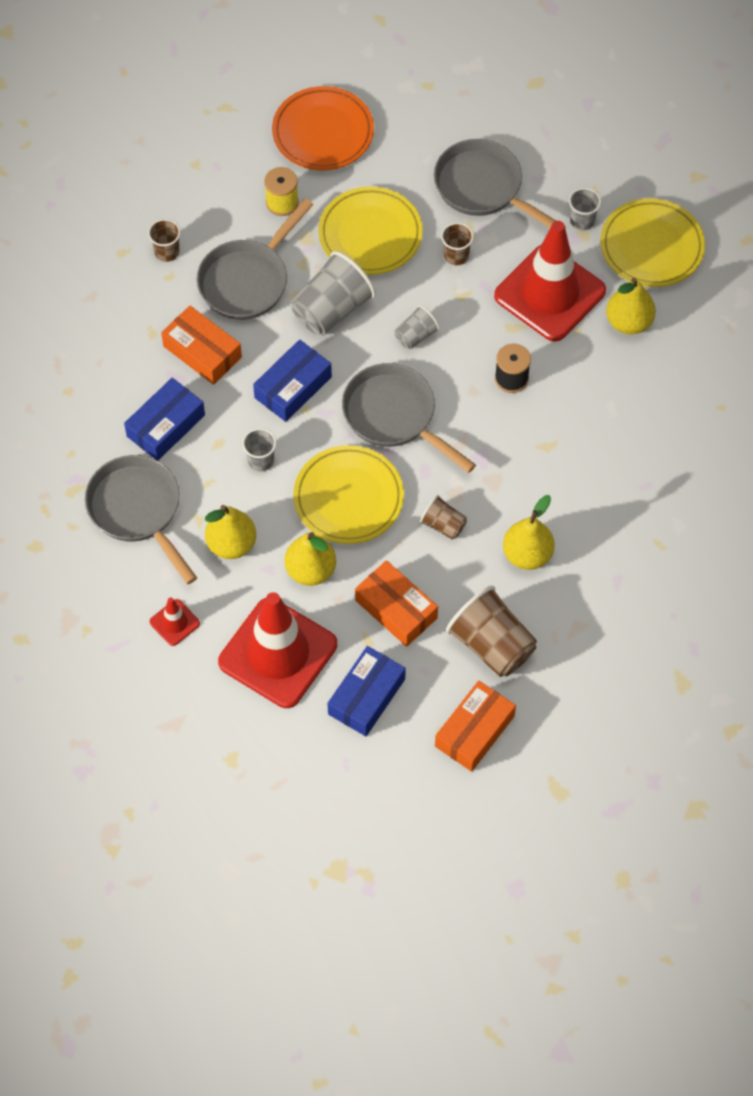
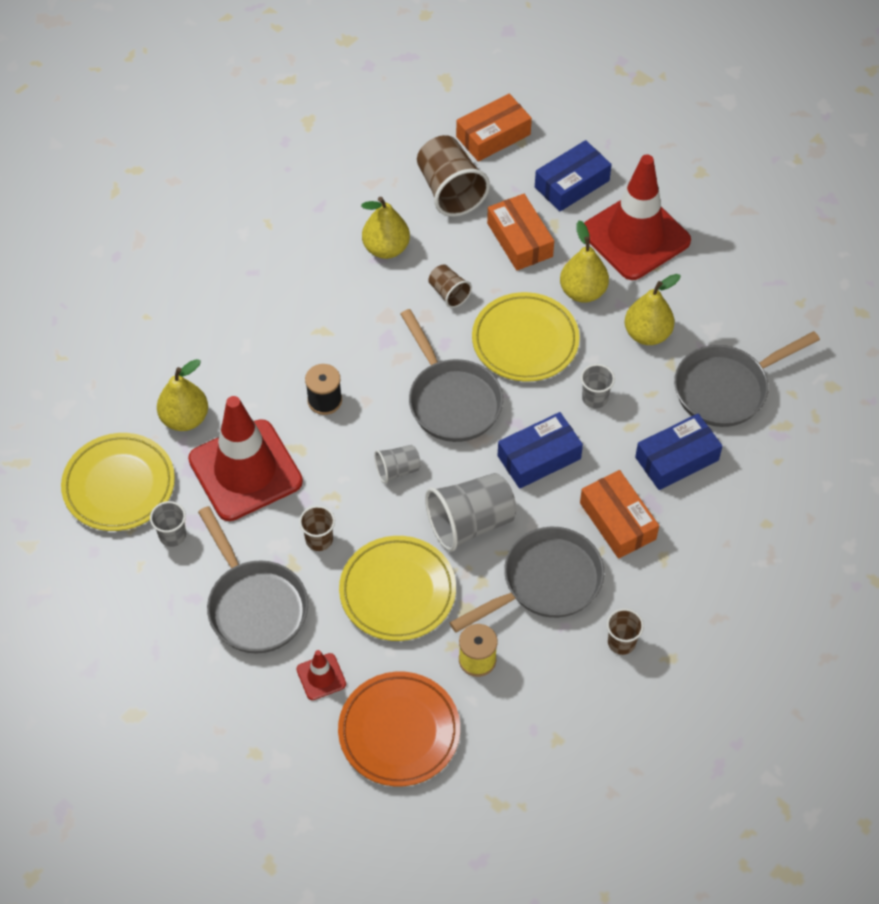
camera: 160 degrees left, 5 degrees down
(138, 510) = (726, 389): grey pan -> grey pan turned 75 degrees clockwise
(174, 622) = (719, 285): red traffic cone -> red traffic cone (321, 677)

